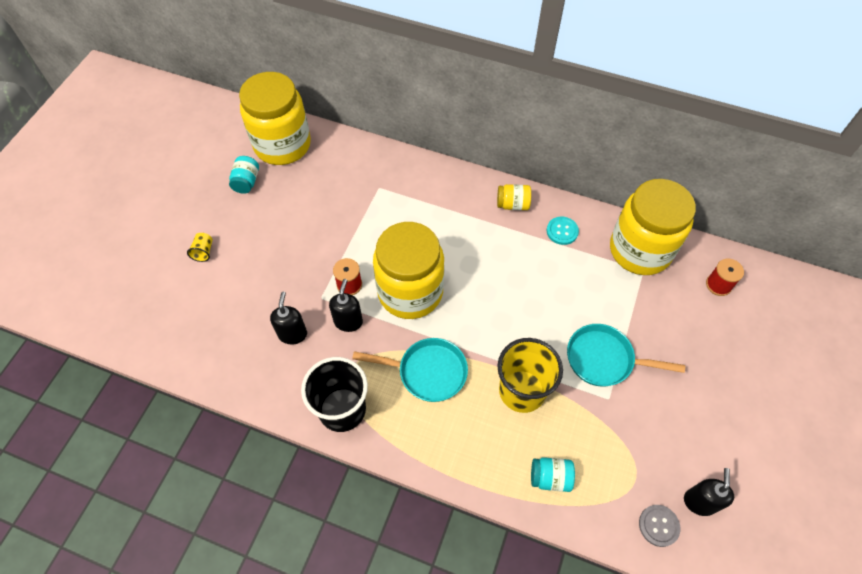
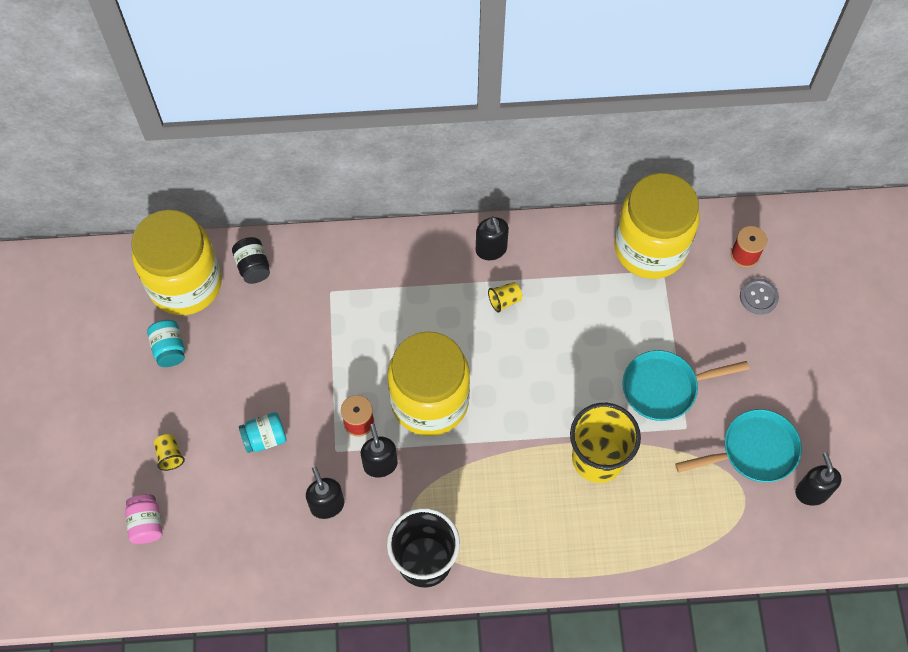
camera: 25 degrees left, 5 degrees up
(159, 291) = (147, 523): none -> pink jar
(334, 151) = (253, 267): none -> black jar
(427, 372) = (492, 481): turquoise pan -> turquoise pan (754, 451)
(505, 243) = (504, 300): none -> yellow cup
(513, 204) = (491, 250): yellow jar -> black soap dispenser
(550, 477) = (664, 533): turquoise jar -> turquoise jar (265, 438)
(562, 231) = (559, 260): turquoise button -> none
(658, 525) = (783, 532): grey button -> grey button (758, 297)

